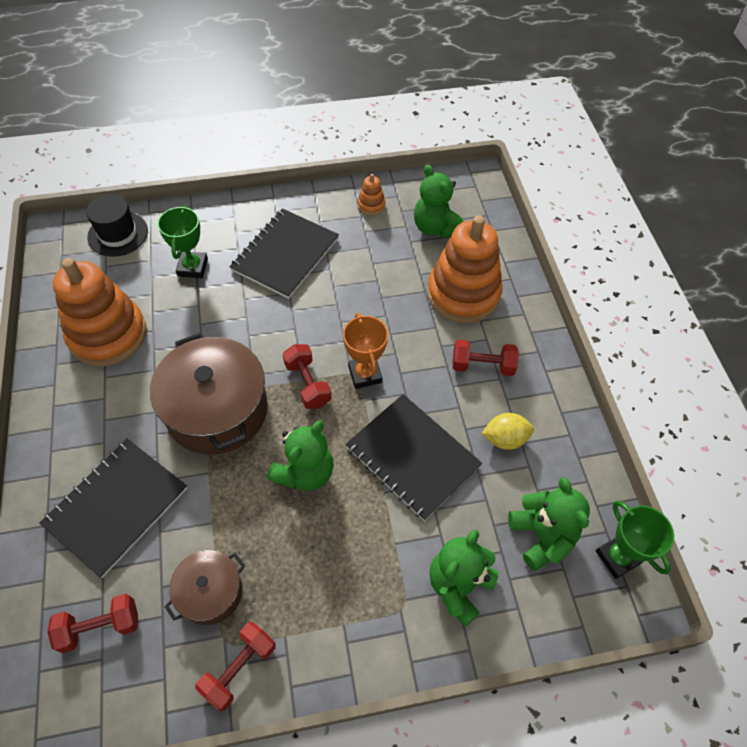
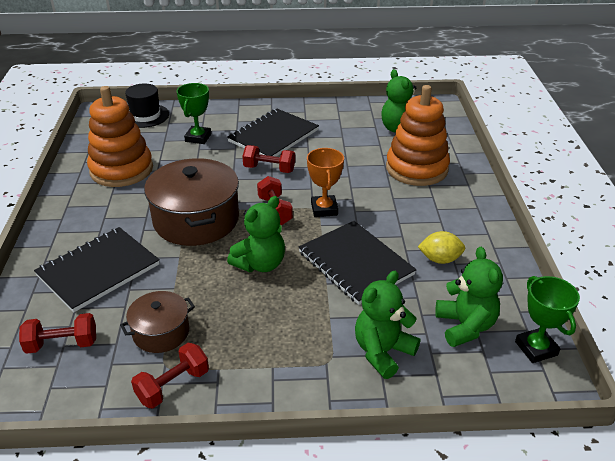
camera: 10 degrees right, 20 degrees down
(371, 205) = (348, 113): orange stacking toy -> none
(482, 366) = (426, 212): red dumbbell -> red dumbbell (269, 169)

